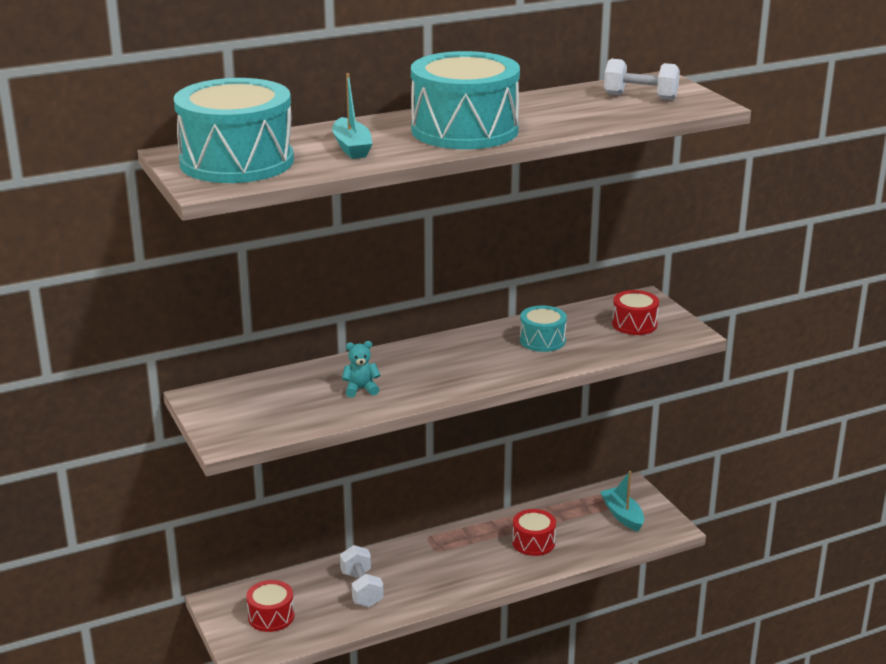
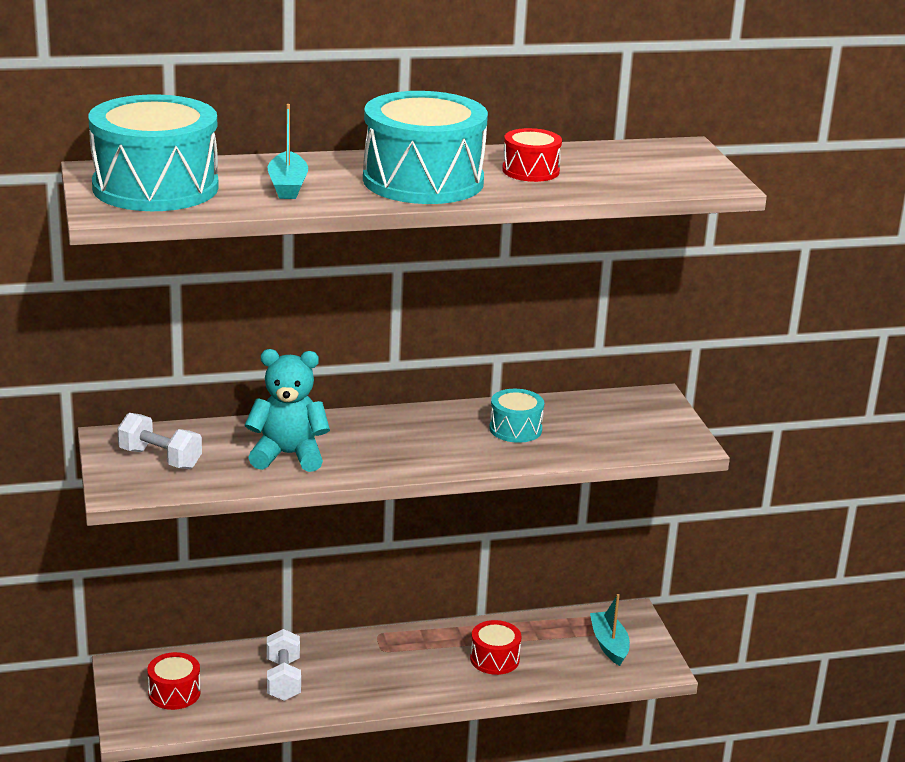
camera: 10 degrees right, 0 degrees up
(361, 389) = (288, 455): turquoise teddy bear -> turquoise teddy bear, size x1.93
(634, 324) = (630, 425): red drum -> red drum (530, 171)
(640, 97) = (647, 165): white dumbbell -> white dumbbell (160, 459)

